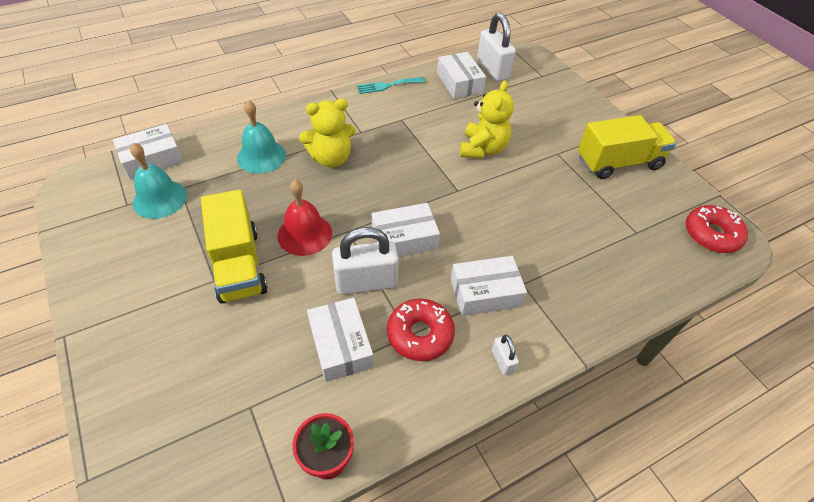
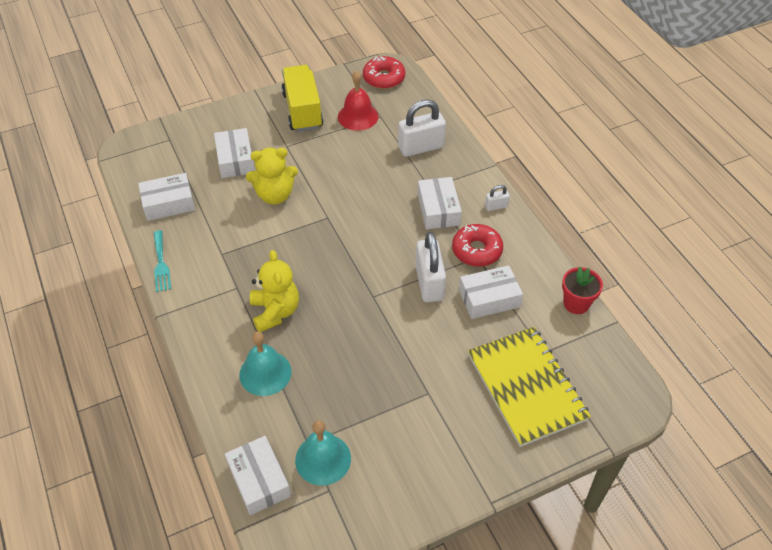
camera: 85 degrees left, 0 degrees up
(201, 381) = (526, 387): none -> yellow notebook
(239, 264) = (411, 376): yellow truck -> none
(304, 234) = (376, 328): red bell -> red bell (358, 116)
(404, 239) = (383, 256): white box -> white box (235, 160)
(483, 149) = (275, 195): yellow teddy bear -> yellow teddy bear turned 150 degrees clockwise
(492, 70) = (151, 175): white padlock -> white padlock (421, 147)

